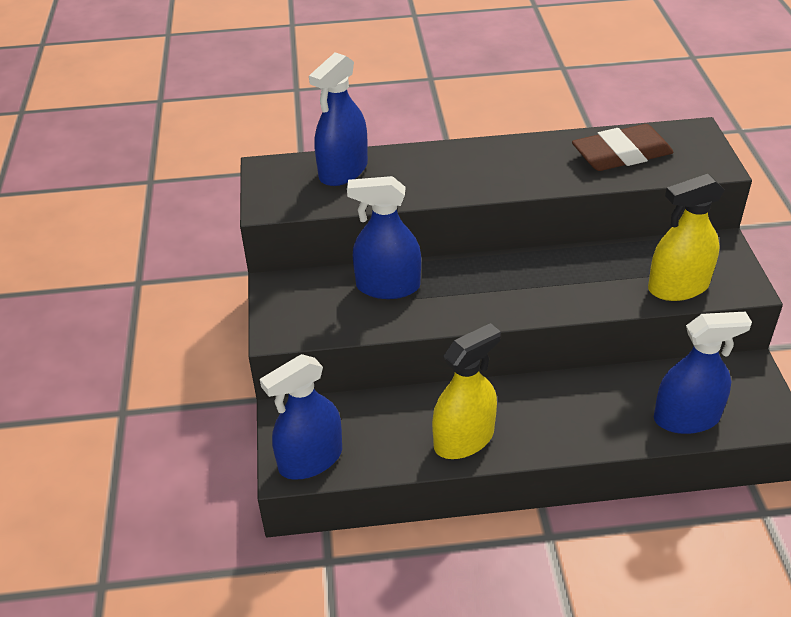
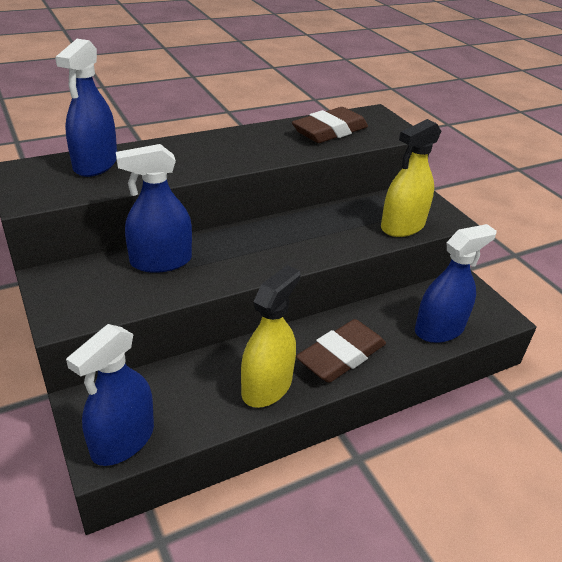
camera: 25 degrees left, 5 degrees down
(556, 424) = (341, 356): none -> brown eraser

